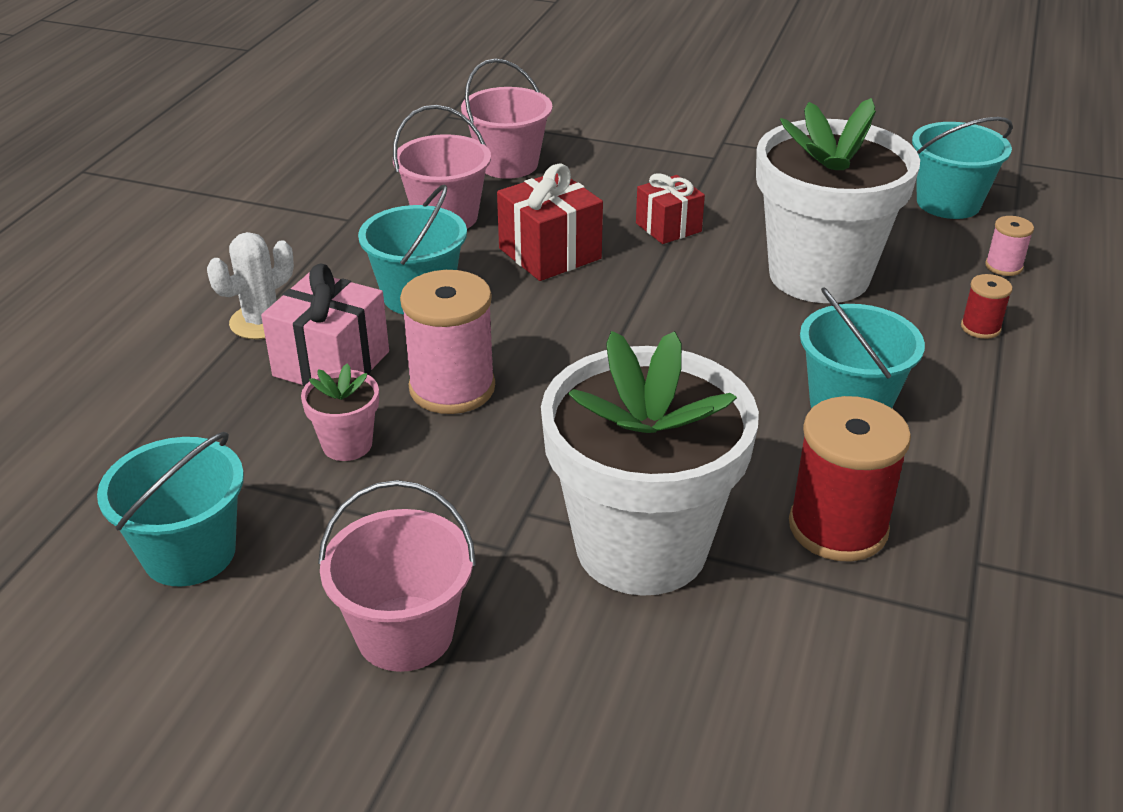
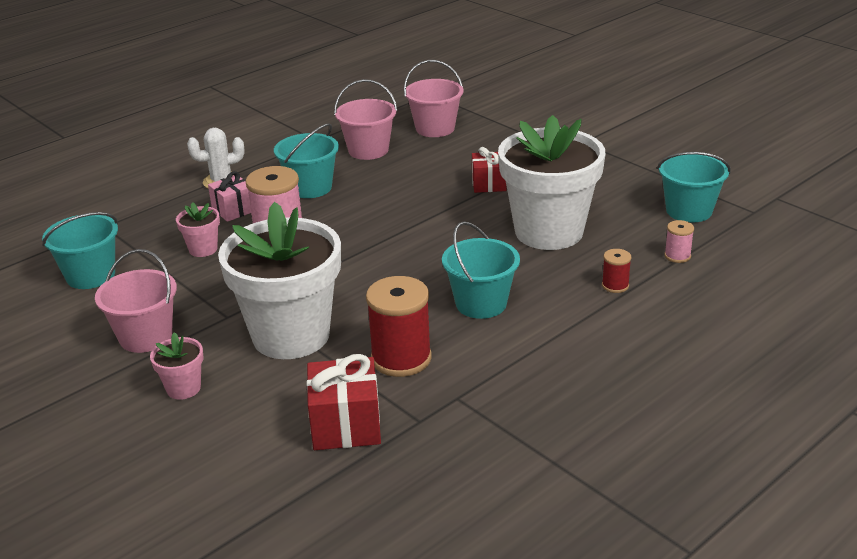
camera: 30 degrees right, 5 degrees down
(331, 364) = (233, 210): pink gift -> pink gift, size x0.66
(550, 253) = (404, 182): red gift -> red gift (346, 425)
(567, 705) = (183, 388): none -> pink flower pot

